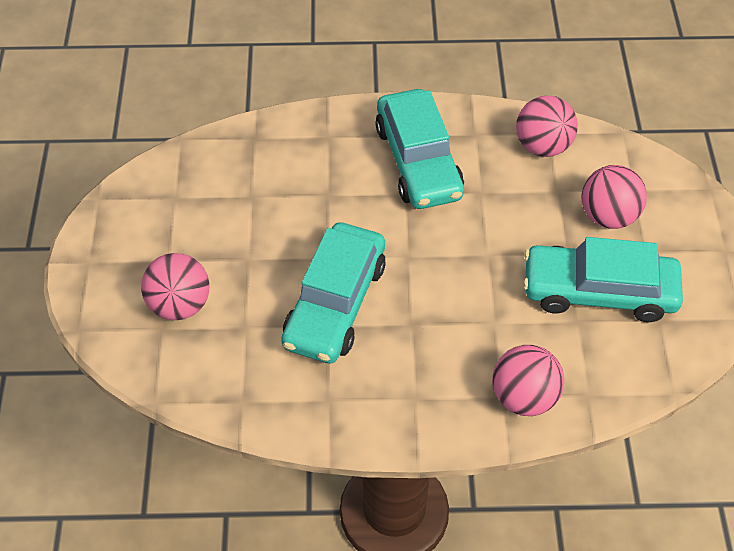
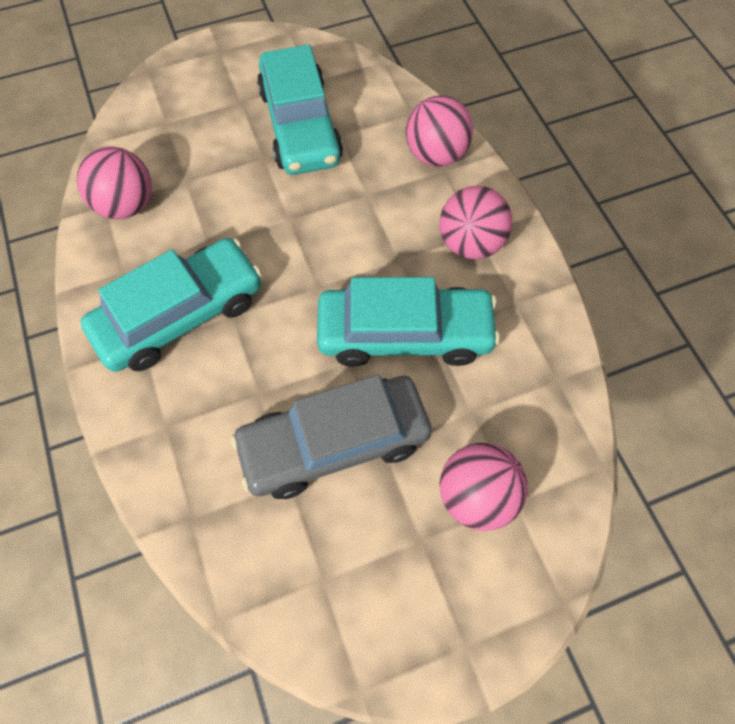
camera: 110 degrees left, 10 degrees up
(266, 229) = (334, 442): none -> grey car
(608, 216) = (207, 135): pink ball -> pink ball (470, 243)

